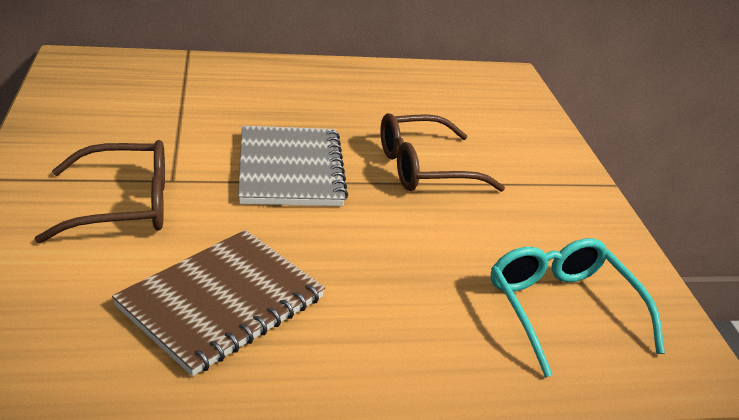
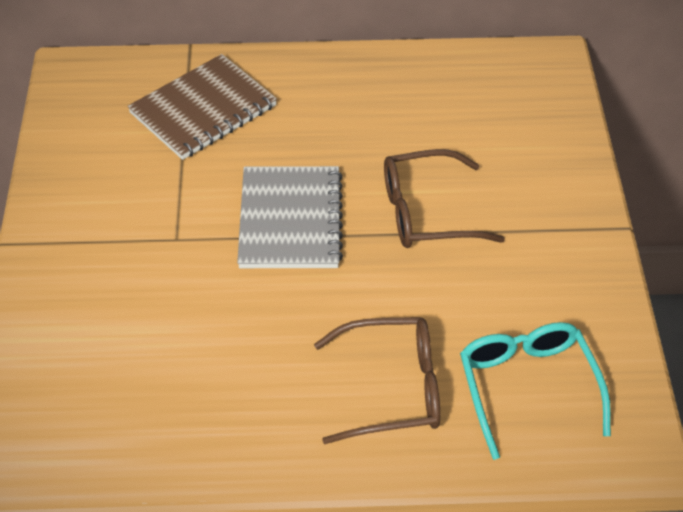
camera: 10 degrees right, 15 degrees up
(125, 205) = (135, 272): brown glasses -> brown glasses (393, 389)
(222, 302) = (221, 381): brown notebook -> brown notebook (203, 110)

